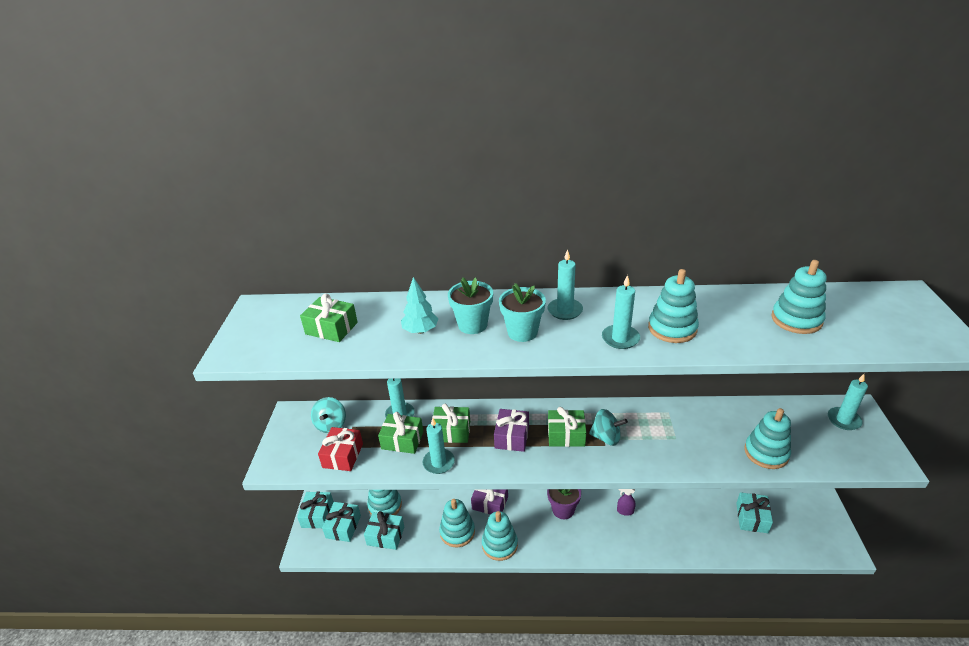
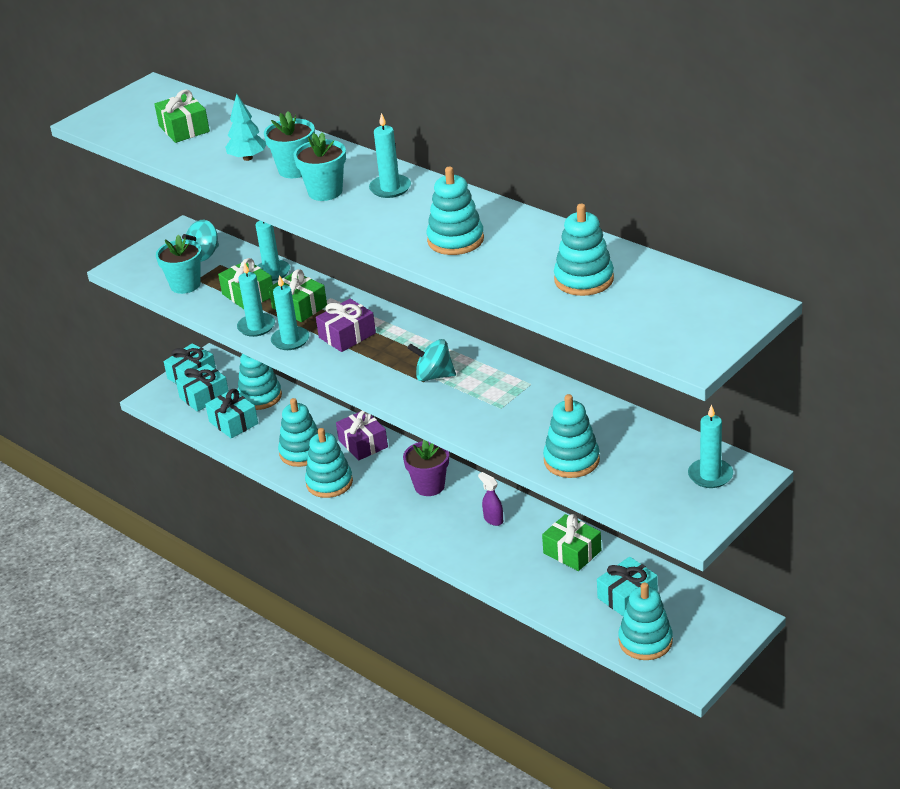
camera: 40 degrees right, 0 degrees up
(343, 455) = (185, 285): red gift -> turquoise flower pot
(566, 435) = (399, 357): green gift -> green gift (572, 552)
(606, 437) = (434, 376): turquoise spinning top -> turquoise spinning top turned 135 degrees clockwise
(620, 338) = (396, 229): turquoise candle -> turquoise candle (290, 340)
(797, 542) = (645, 641): none -> turquoise stacking toy

